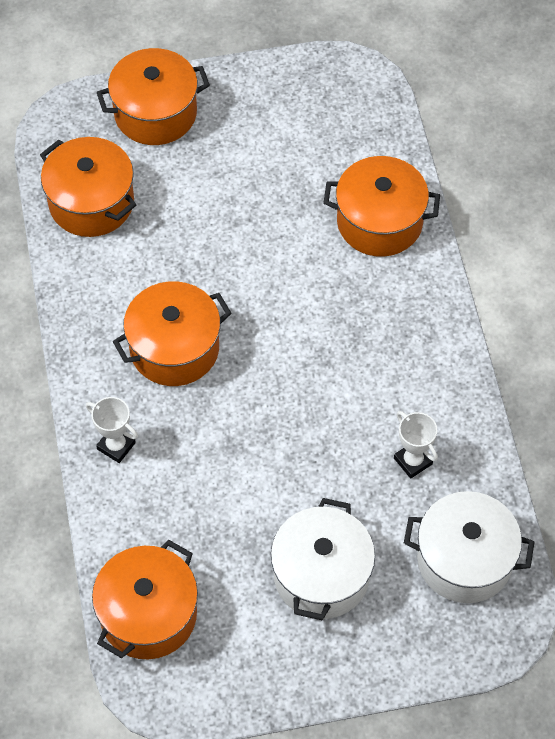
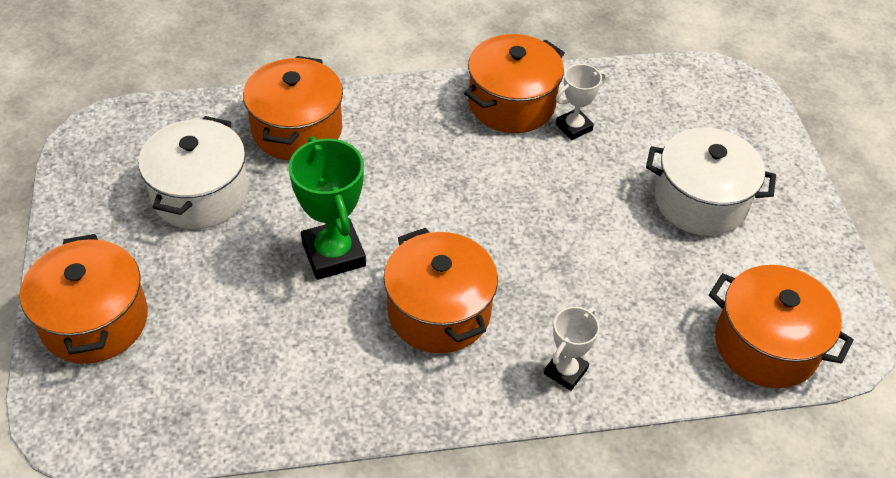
camera: 90 degrees left, 10 degrees down
(91, 202) = (218, 393): orange pot -> orange pot (511, 103)
(232, 265) = (333, 254): none -> green trophy
(464, 560) = (671, 102): white pot -> white pot (200, 194)

